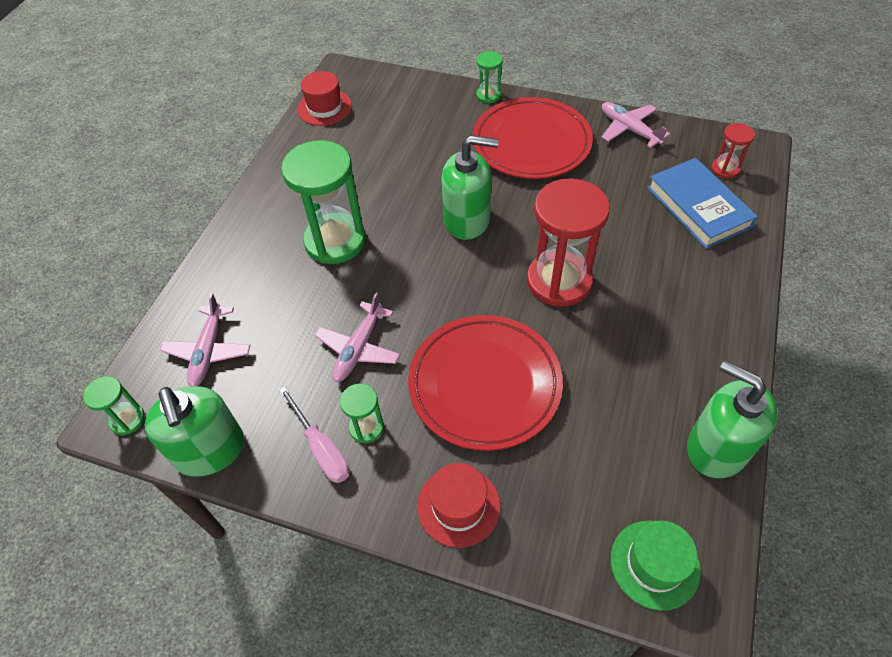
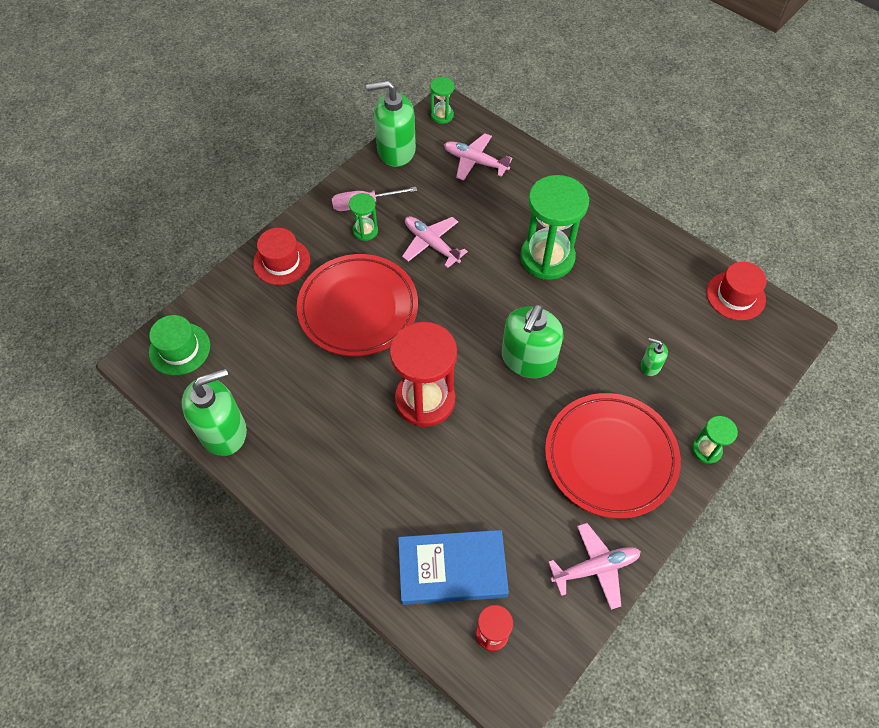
camera: 110 degrees right, 5 degrees up
(427, 141) = (650, 366): none -> green soap dispenser

